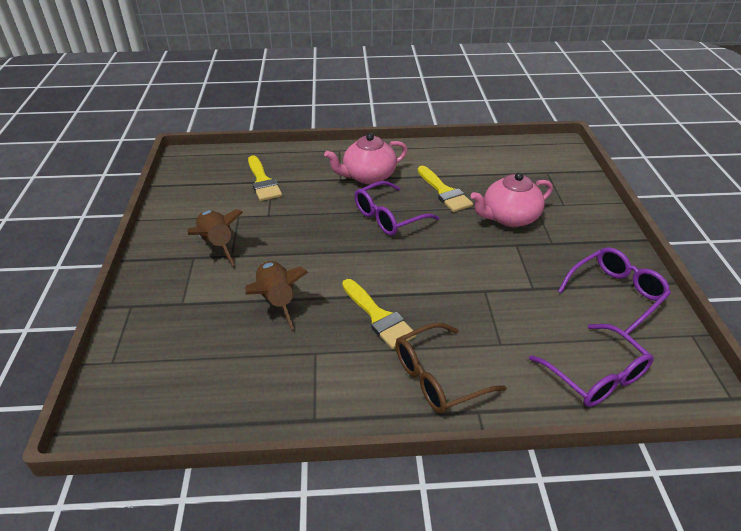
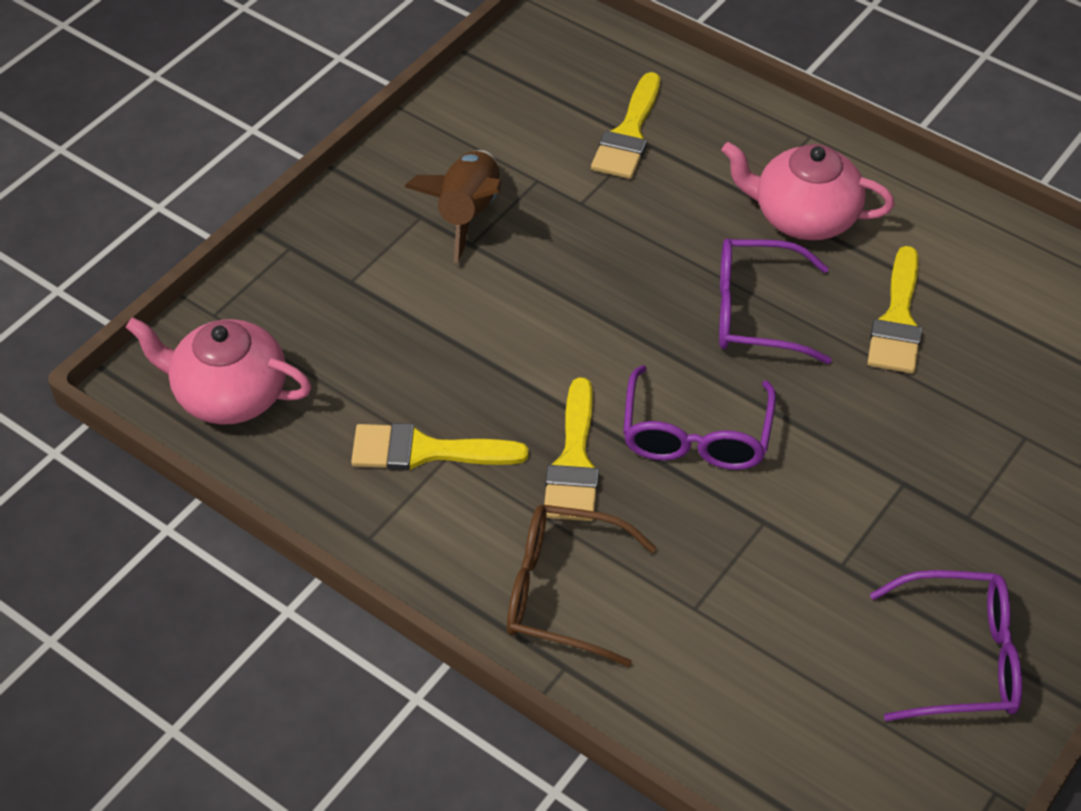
camera: 40 degrees right, 10 degrees up
(276, 300) = (467, 352): brown rocket -> none
(301, 357) = (425, 451): none -> yellow brush
(509, 217) = (951, 431): pink teapot -> pink teapot (229, 394)
(596, 376) = (773, 738): purple glasses -> purple glasses (696, 436)

